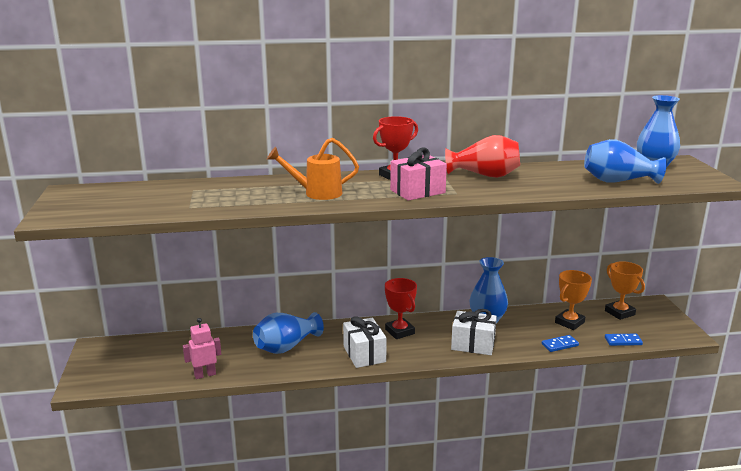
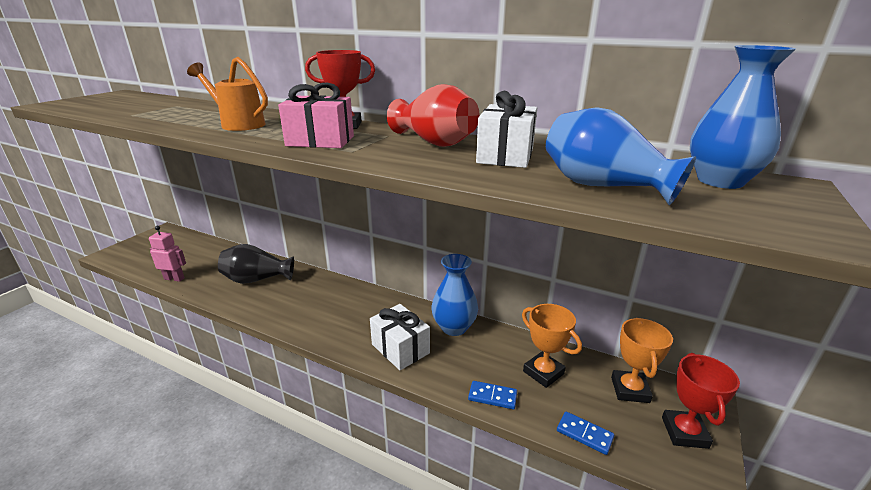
camera: 35 degrees right, 5 degrees up
(286, 347) = (257, 279): blue vase -> black vase
(364, 354) = (296, 313): white gift -> white gift (505, 156)
(399, 331) = (357, 304): red trophy -> red trophy (684, 432)
(569, 322) = (543, 372): orange trophy -> orange trophy turned 60 degrees clockwise

